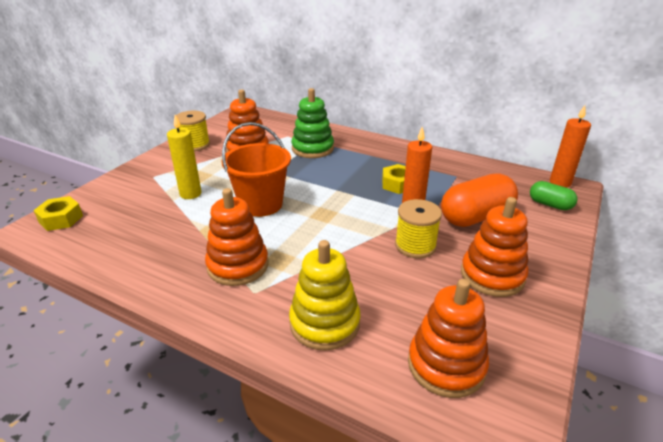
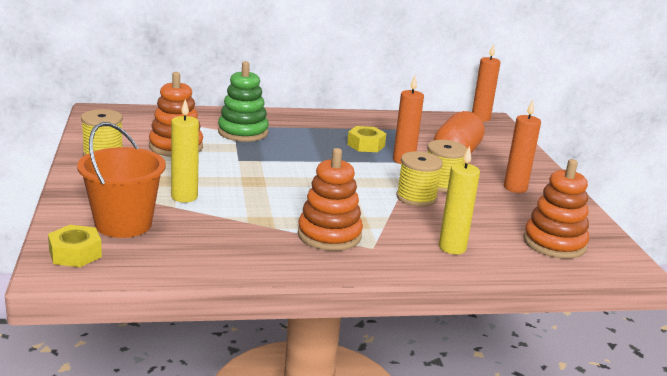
camera: 40 degrees left, 10 degrees down
(261, 204) = (271, 188): orange bucket -> orange bucket (123, 224)
(324, 323) = (452, 248): yellow stacking toy -> yellow candle
(369, 253) = (416, 198): none -> yellow spool
(492, 275) = (515, 188): orange stacking toy -> orange candle
(550, 204) = (493, 135): green capsule -> none

